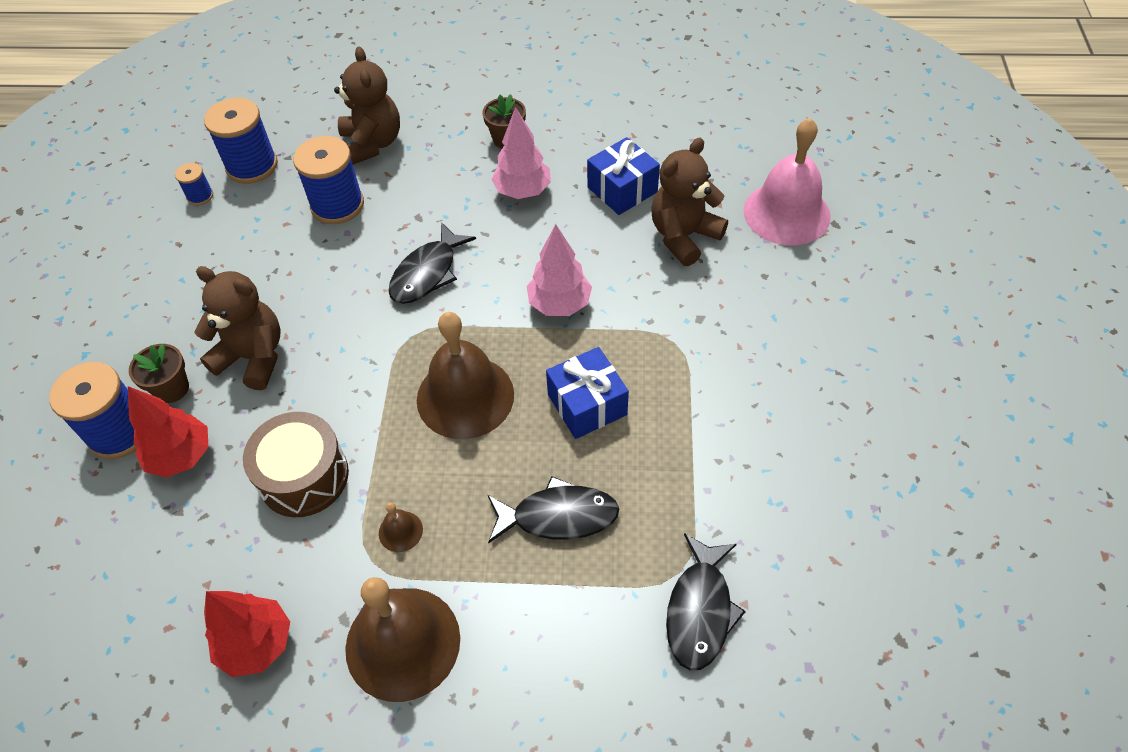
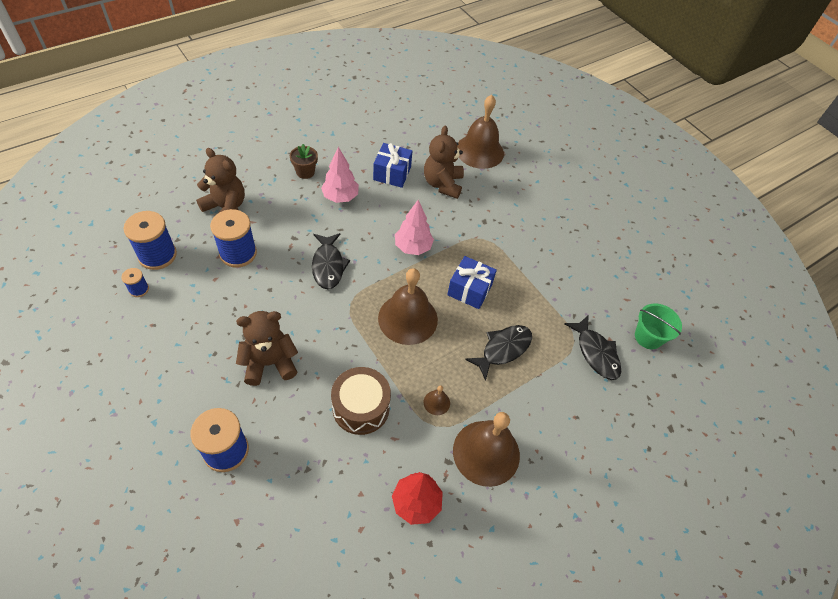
camera: 45 degrees left, 0 degrees up
(172, 388) = (235, 408): brown flower pot -> none
(181, 456) = (279, 440): red tree -> none
(786, 213) = (479, 151): pink bell -> brown bell
(817, 642) = (648, 337): none -> green bucket

